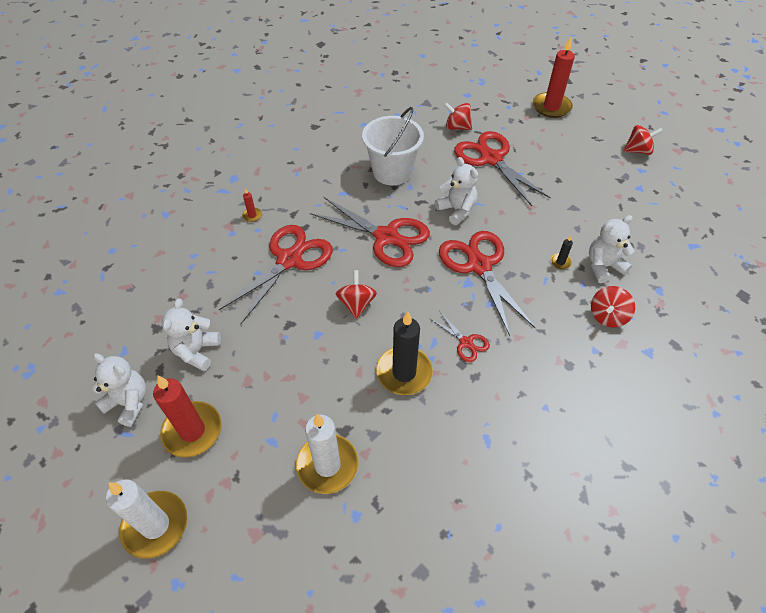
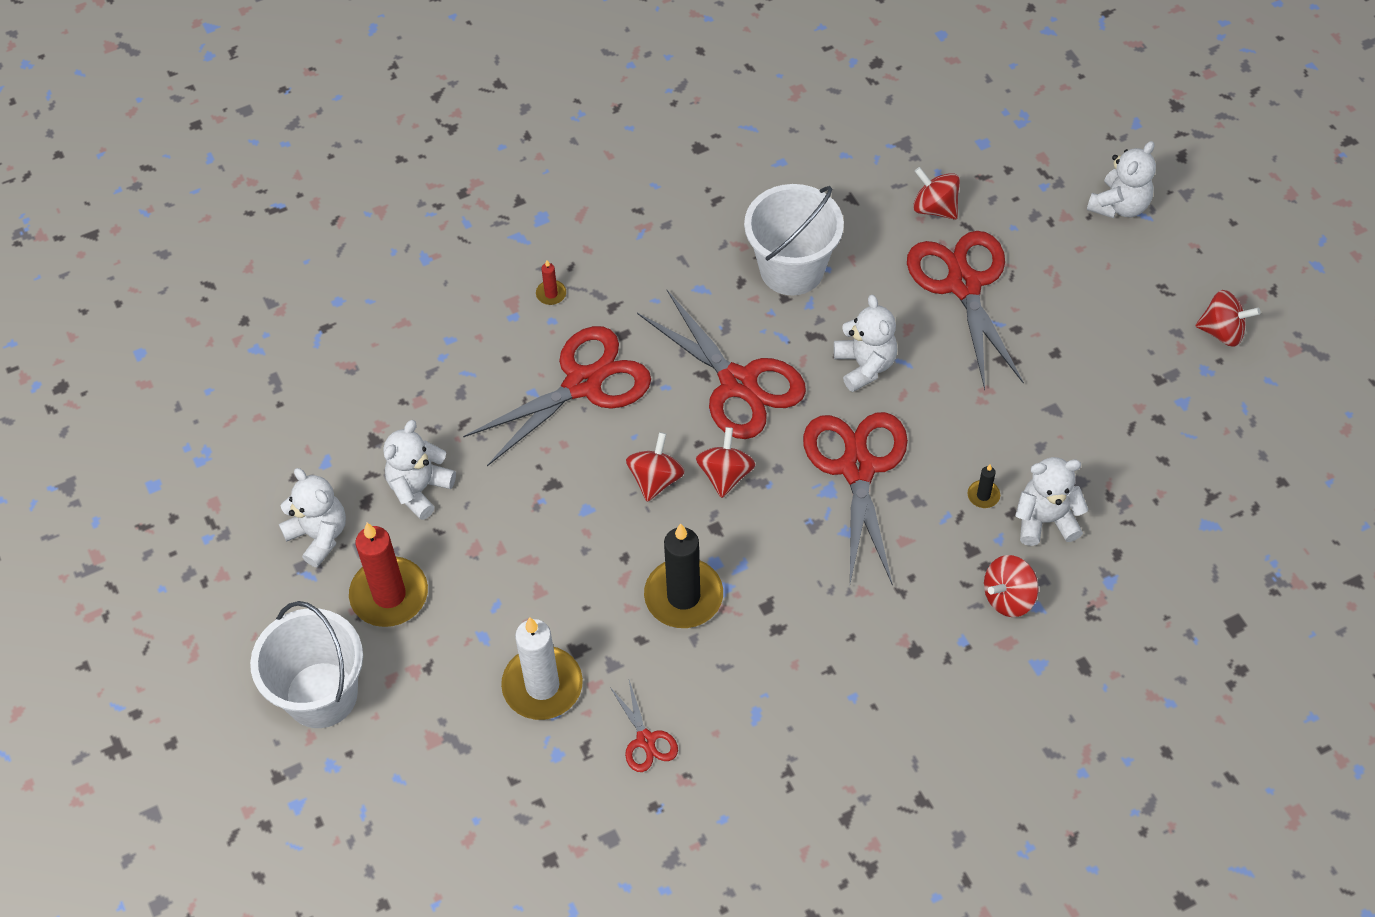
camera: 20 degrees right, 5 degrees up
(155, 525) = (321, 695): white candle -> white bucket
(400, 290) = (725, 474): none -> red spinning top
(466, 343) = (785, 579): red scissors -> red scissors (645, 740)
(551, 107) = (1119, 205): red candle -> white teddy bear

